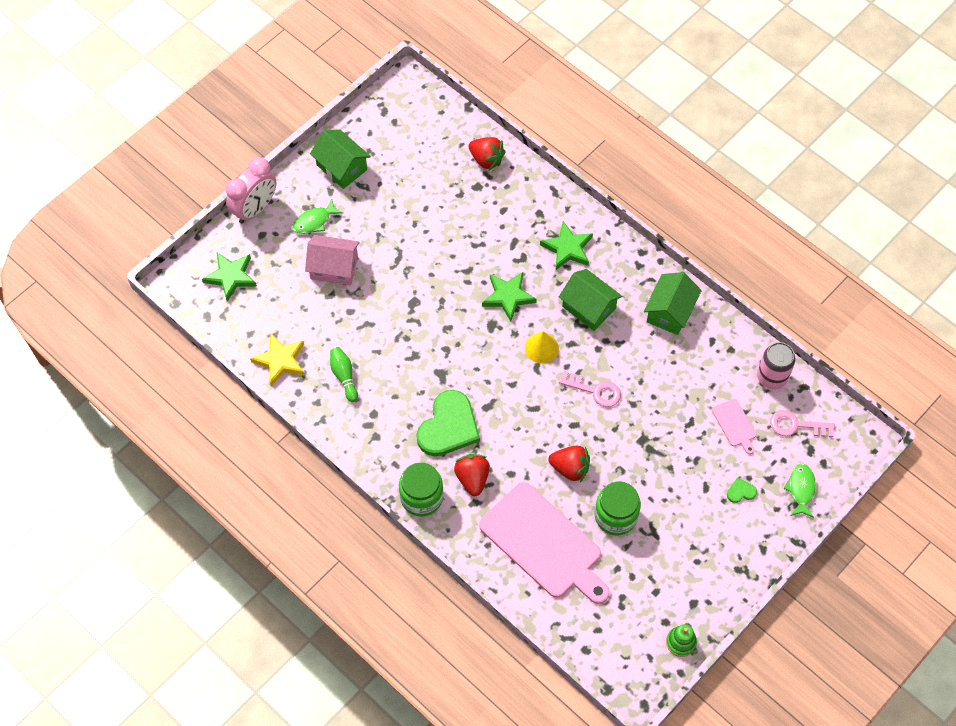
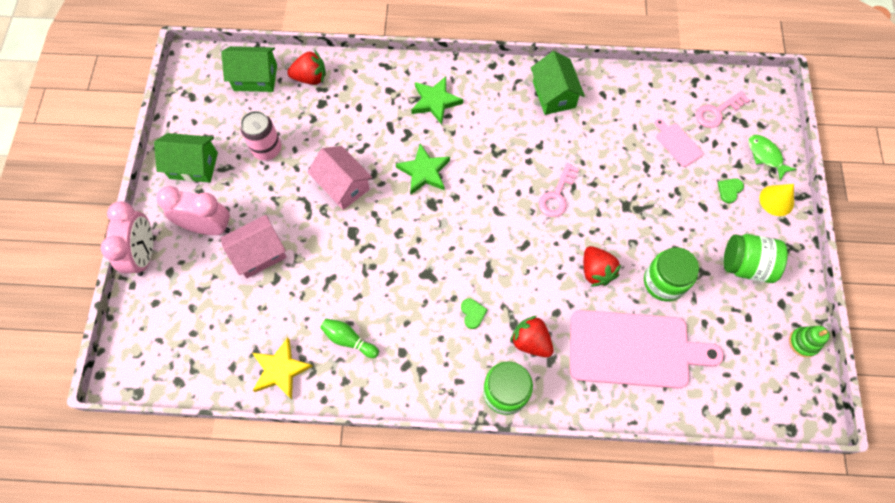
camera: 40 degrees left, 5 degrees up
(231, 277) = (171, 329): green star -> none
(314, 221) = (208, 227): green fish -> pink clock
(437, 262) = (343, 185): none -> pink house
(448, 426) = (473, 313): green heart -> green heart, size x0.41
(541, 348) = (486, 192): yellow cone -> yellow cone (776, 200)
(570, 468) = (596, 271): red strawberry -> red strawberry turned 90 degrees clockwise
(589, 307) = (493, 135): green house -> green house (255, 78)
(595, 390) = (557, 195): pink key -> pink key turned 135 degrees clockwise
(694, 555) = (746, 265): none -> green jar
(735, 424) = (677, 143): pink cutting board -> pink cutting board turned 150 degrees counterclockwise
(771, 377) = (668, 90): pink can -> pink can (267, 149)

